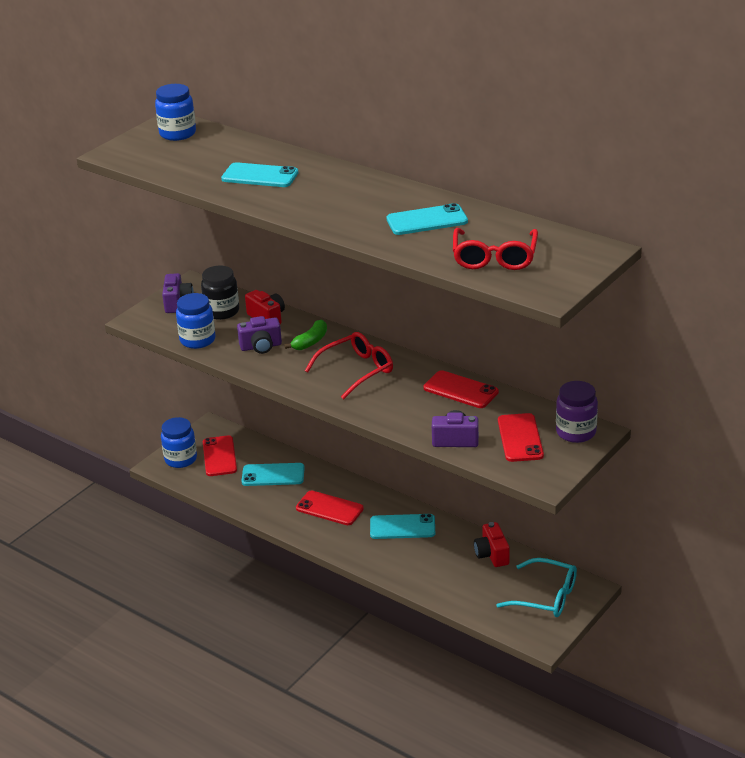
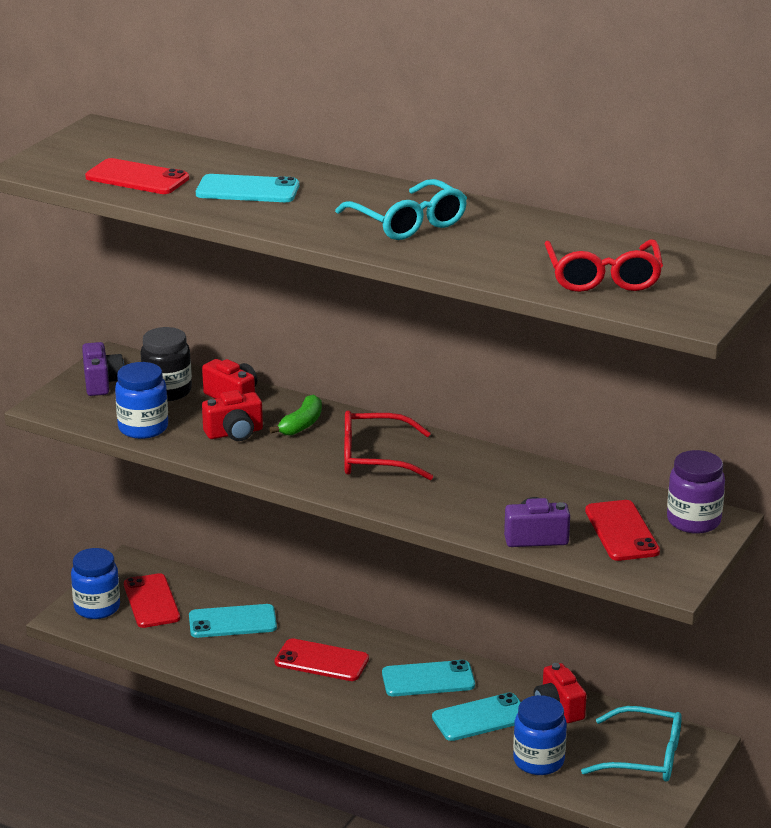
camera: 10 degrees left, 5 degrees down
(178, 134) = (114, 142): blue jar -> blue jar (538, 761)
(261, 346) = (234, 433): purple camera -> red camera
(356, 371) = (375, 458): red glasses -> red glasses turned 135 degrees counterclockwise
(366, 207) = (407, 222): none -> turquoise glasses
(427, 220) = (496, 237): turquoise phone -> turquoise phone (481, 718)
(460, 390) = (524, 476): red phone -> red phone (137, 178)

